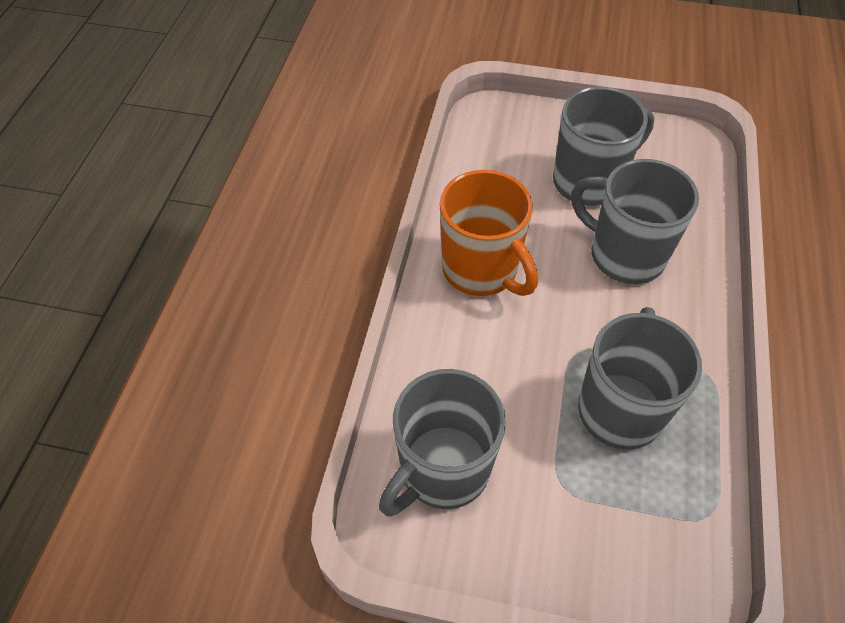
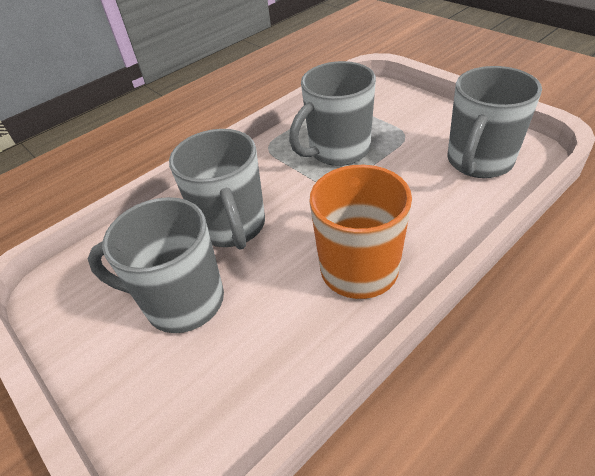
camera: 140 degrees left, 10 degrees down
(442, 470) = (478, 162): grey mug -> grey mug turned 135 degrees clockwise

